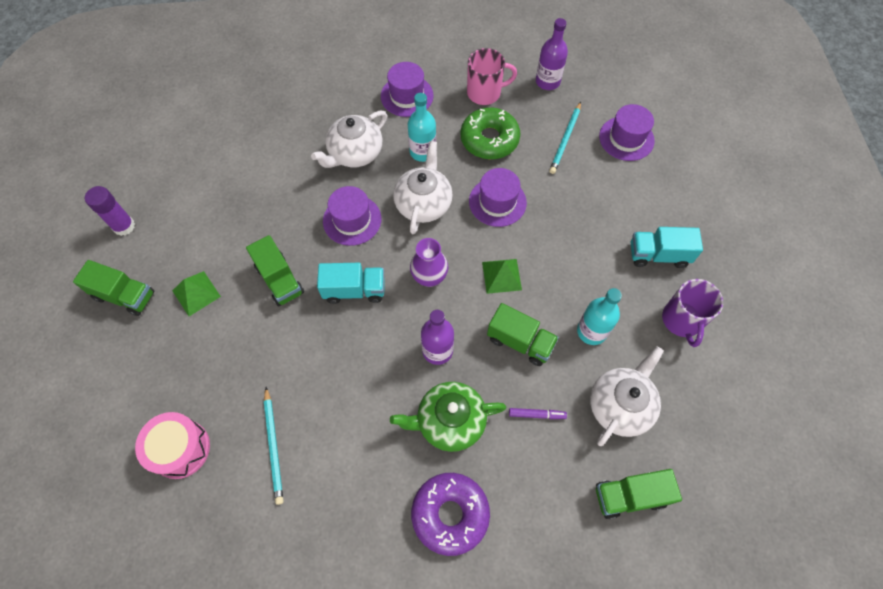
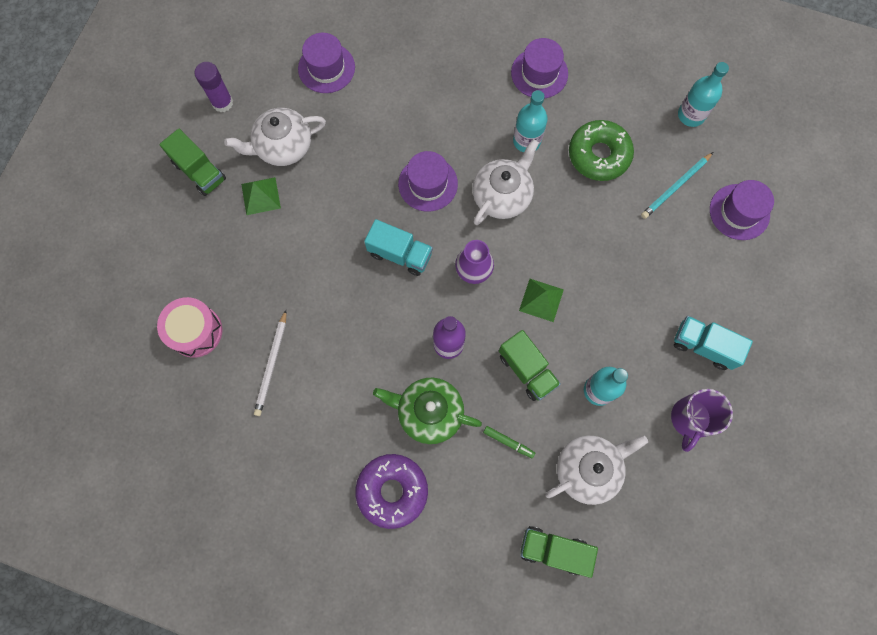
camera: 25 degrees right, 10 degrees up
(274, 446) = (272, 365): turquoise pencil -> white pencil
(280, 280) = (338, 215): green truck -> none
(354, 153) = (460, 115): white teapot -> white teapot (283, 146)
(485, 93) = (619, 102): pink mug -> none
(497, 202) = (574, 224): purple hat -> purple hat (326, 68)
(536, 414) = (508, 442): purple marker -> green marker
(547, 82) = (691, 115): purple bottle -> turquoise bottle

